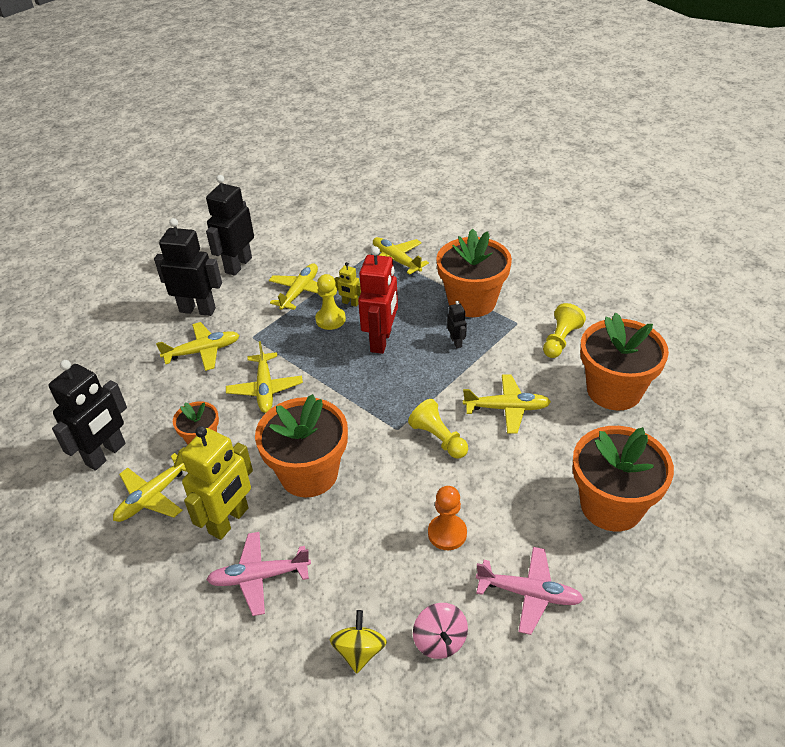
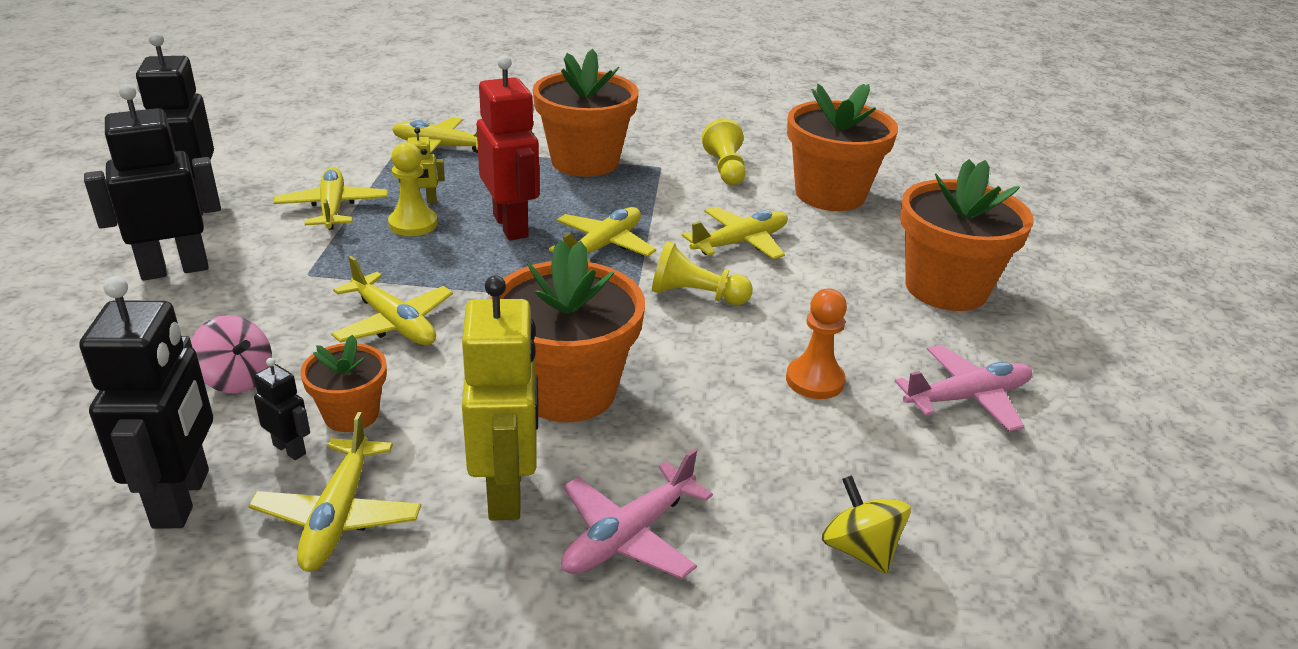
camera: 40 degrees left, 10 degrees down
(202, 351) = (237, 313): yellow plane -> yellow plane (603, 246)
(440, 641) = (935, 488): pink spinning top -> pink spinning top (237, 379)
(456, 342) = (610, 201): black robot -> black robot (290, 449)

